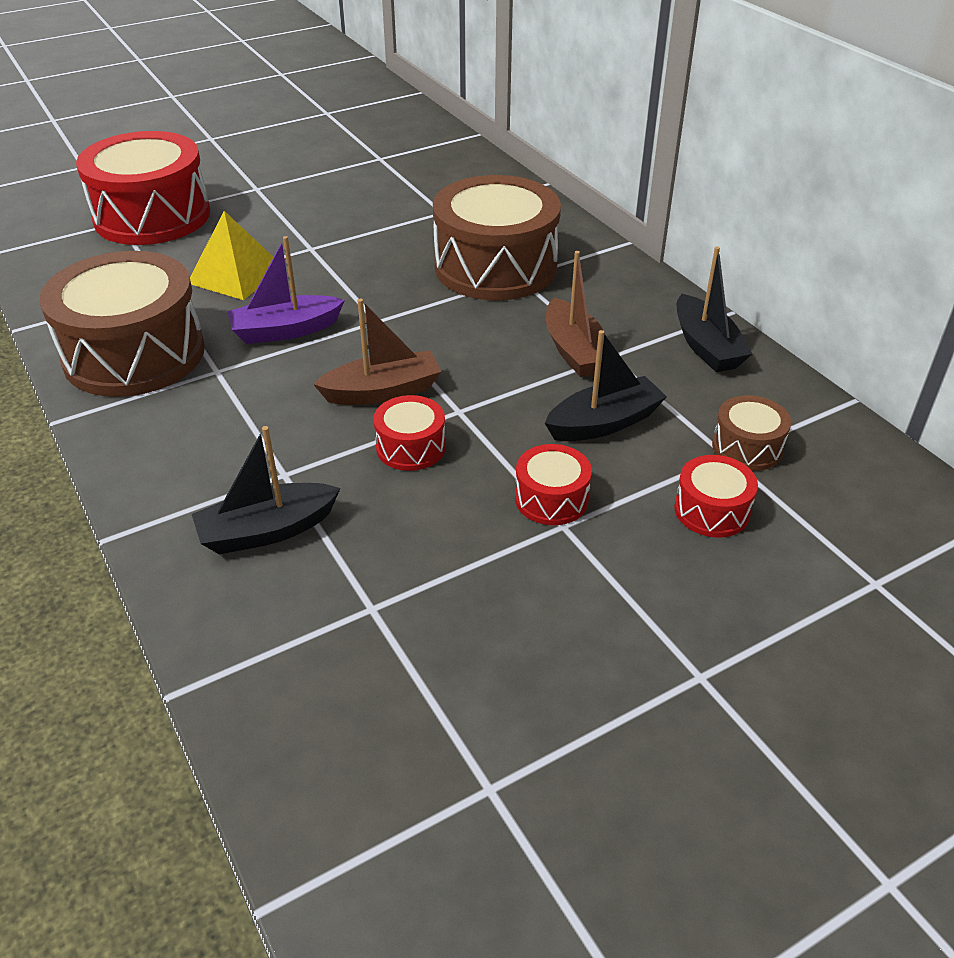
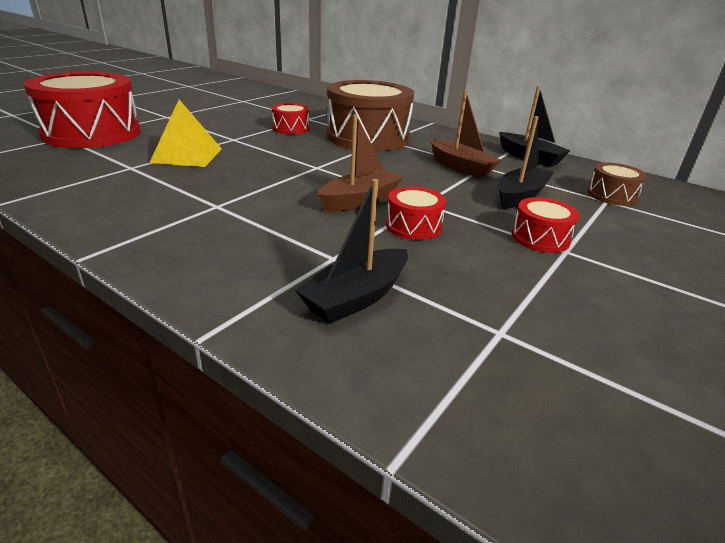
camera: 25 degrees left, 10 degrees down
(134, 354) = (133, 205): brown drum -> none
(285, 330) = (253, 178): purple boat -> none
(711, 510) = (637, 227): red drum -> red drum (291, 128)

